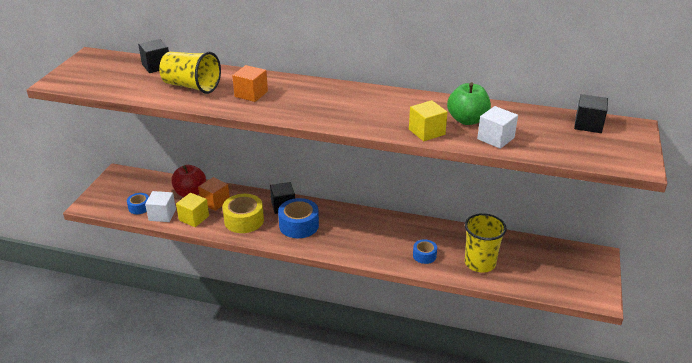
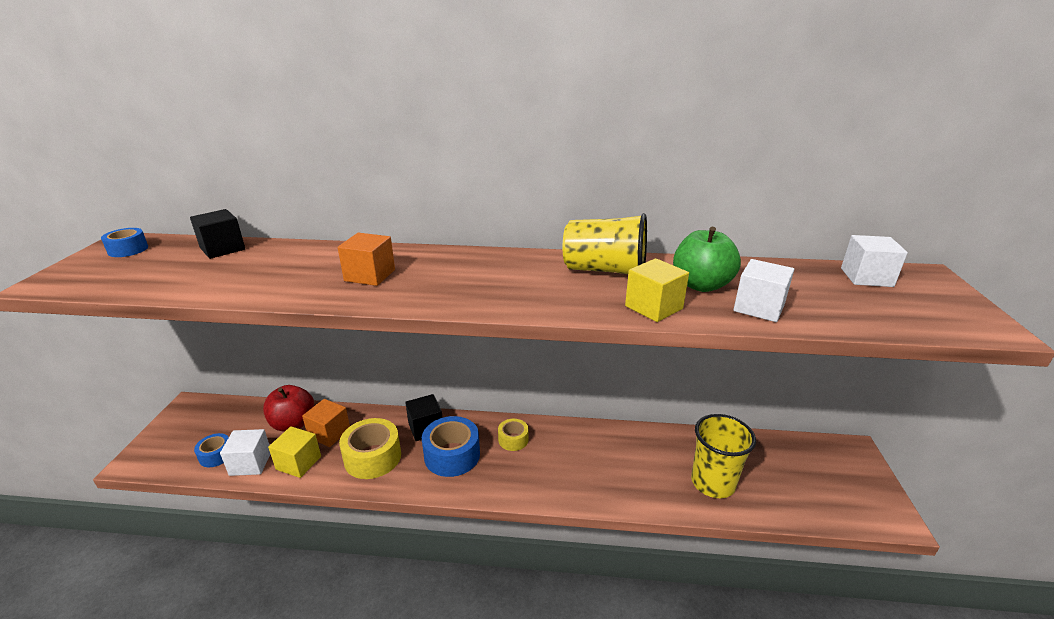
camera: 10 degrees left, 5 degrees down
(191, 86) = (275, 272): yellow cup -> yellow cup (605, 270)
(344, 220) = (513, 440): none -> yellow tape
(424, 255) = (635, 481): blue tape -> blue tape (128, 250)
(588, 125) = (866, 277): black cube -> white cube

